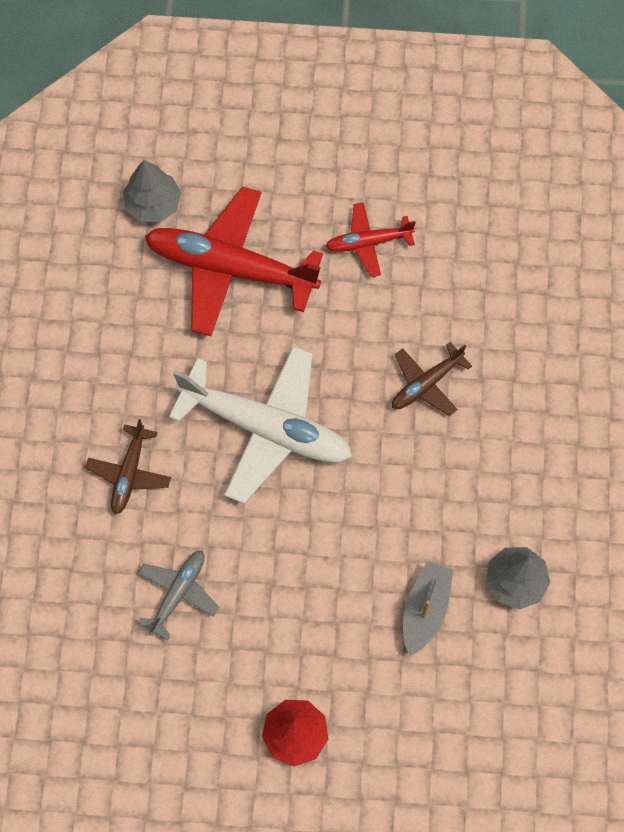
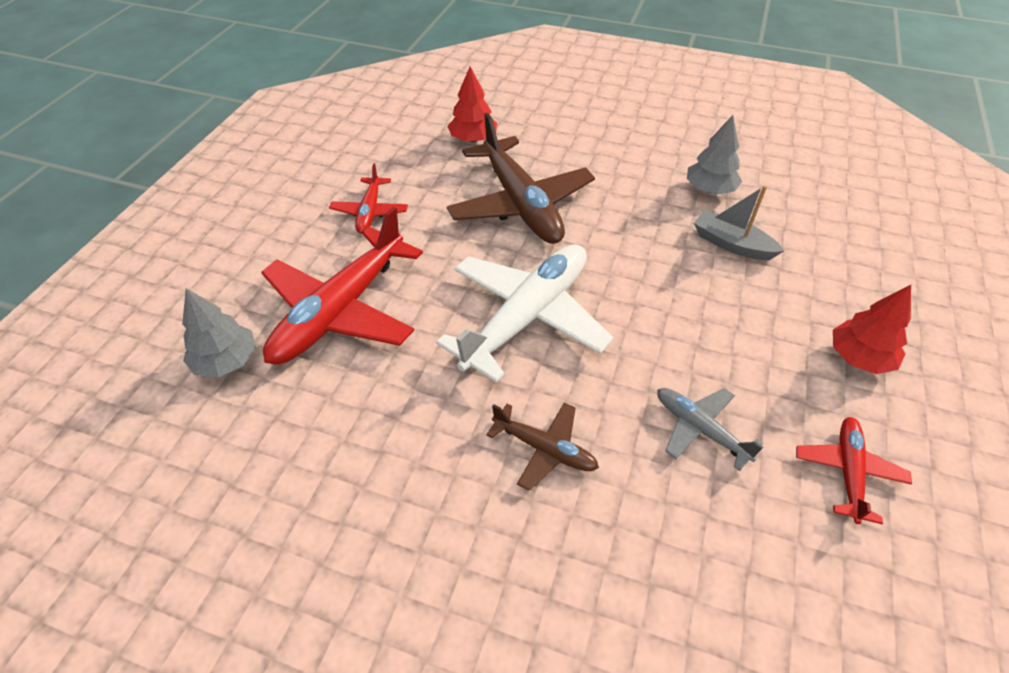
camera: 75 degrees left, 20 degrees down
(164, 715) = (848, 472): none -> red plane
(426, 383) = (520, 203): brown plane -> brown plane, size x1.99
(527, 304) = (473, 139): none -> red tree

